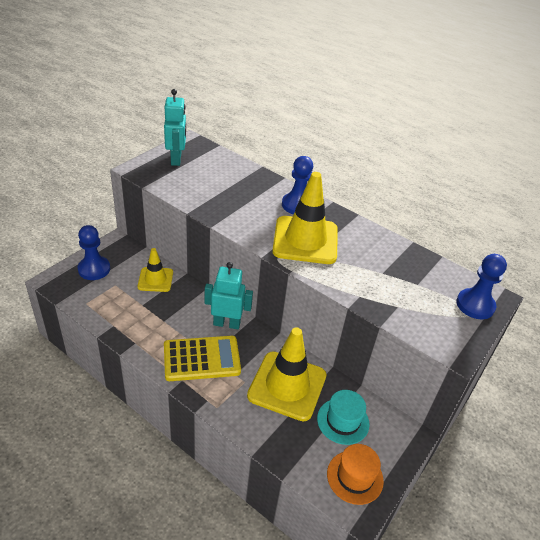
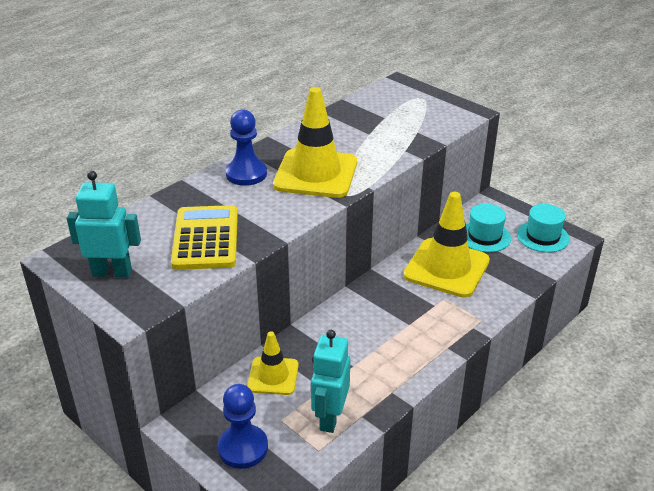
camera: 80 degrees left, 5 degrees down
(201, 359) = (415, 331): yellow calculator -> yellow calculator (206, 238)
(226, 323) = (358, 309): turquoise robot -> turquoise robot (330, 417)
(355, 477) = (542, 236): orange hat -> turquoise hat
(475, 305) = (411, 94): blue pawn -> none

